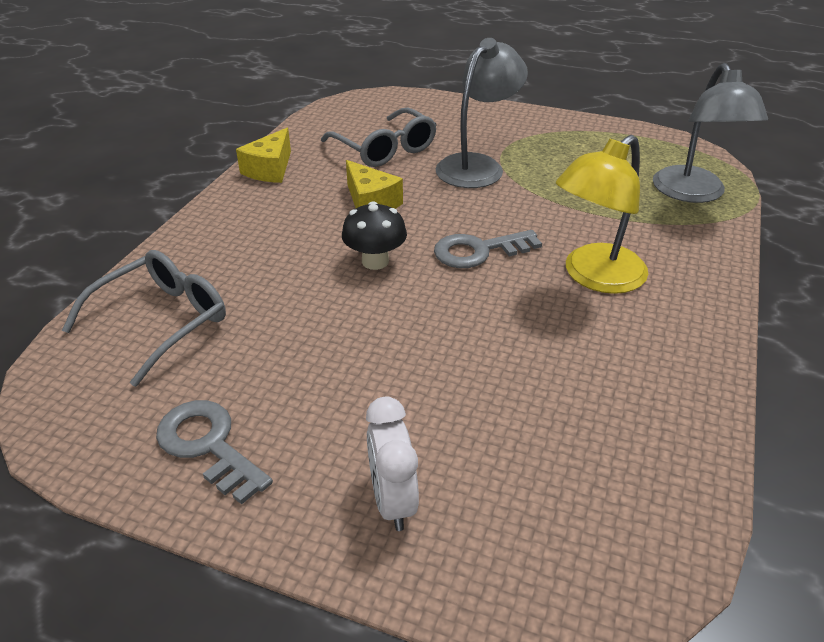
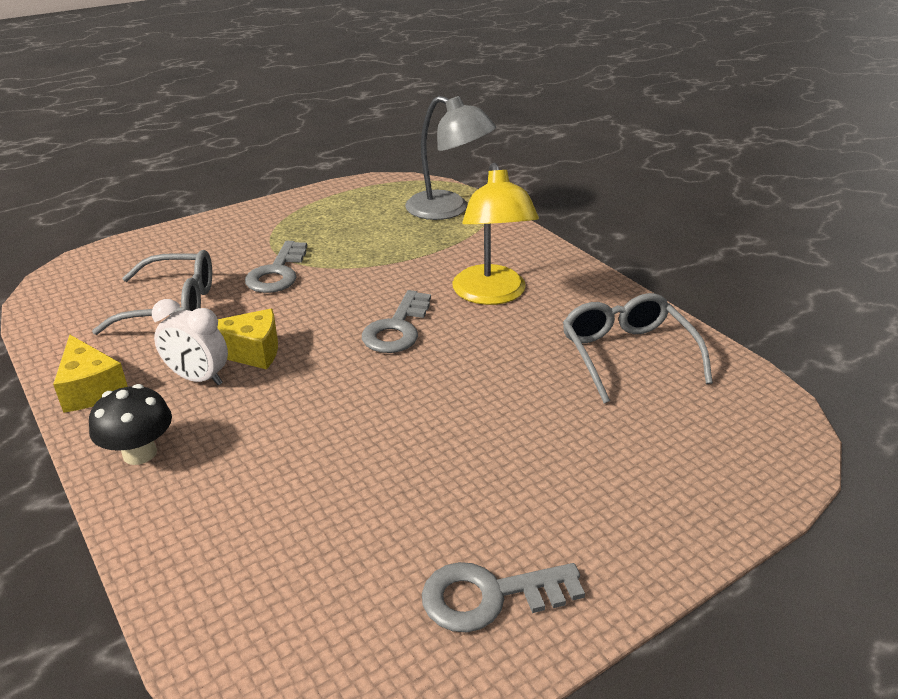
camera: 55 degrees left, 5 degrees down
(162, 321) = (263, 569): grey glasses -> grey glasses (627, 354)
(375, 261) = (342, 387): black mushroom -> black mushroom (139, 453)
(392, 501) = (642, 504): white clock -> white clock (198, 378)
(477, 165) = (277, 273): grey lamp -> grey key

